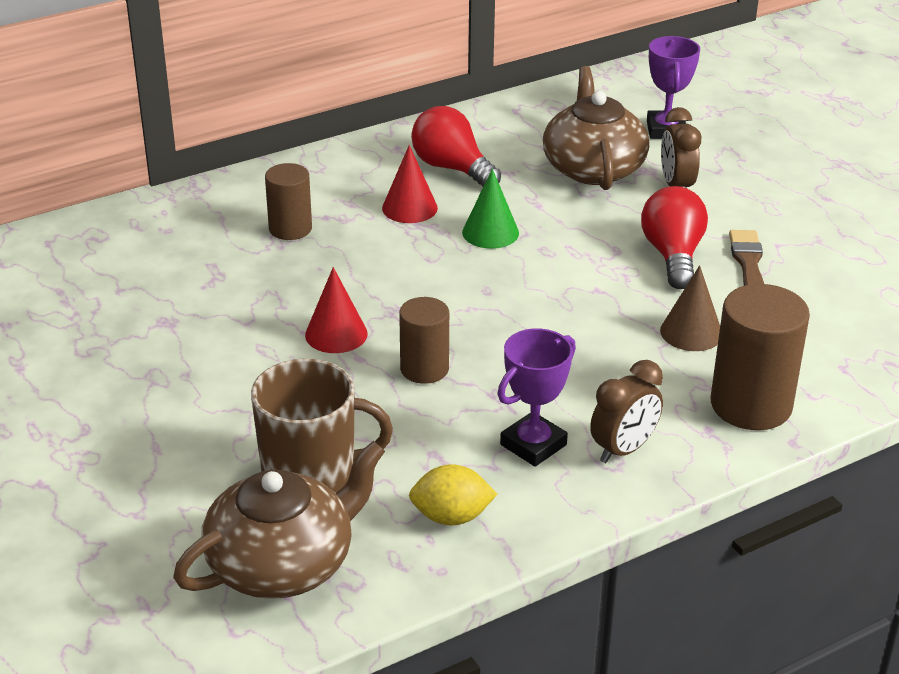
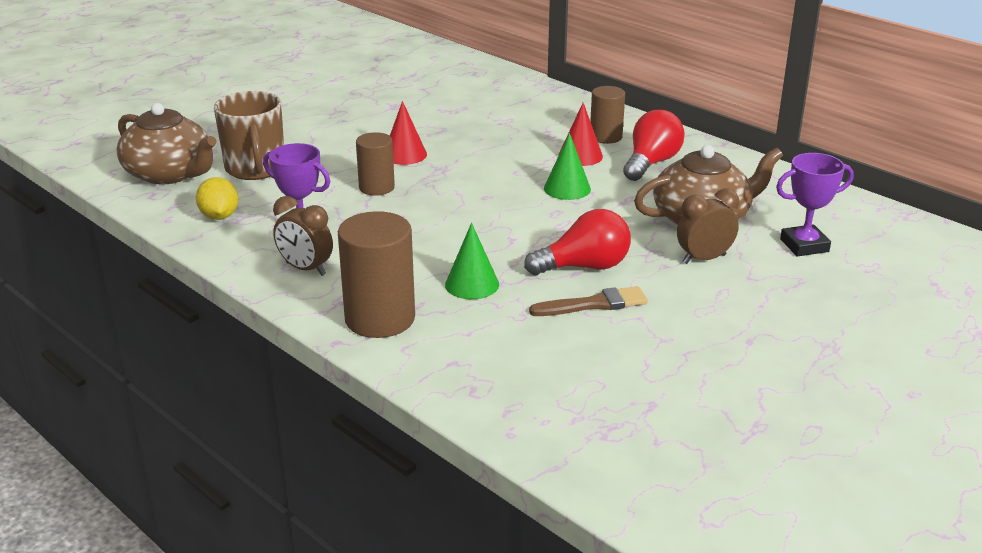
camera: 75 degrees right, 5 degrees down
(290, 229) = (523, 122): brown cylinder -> brown cylinder (606, 137)
(691, 332) = (472, 284): brown cone -> green cone

